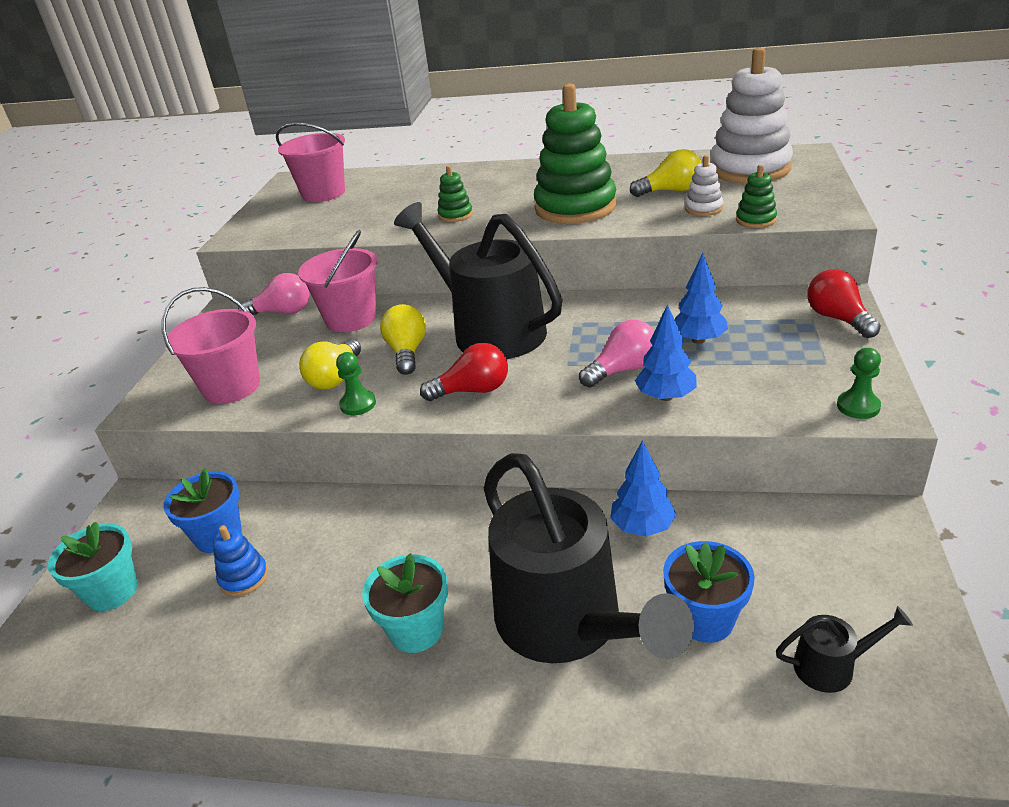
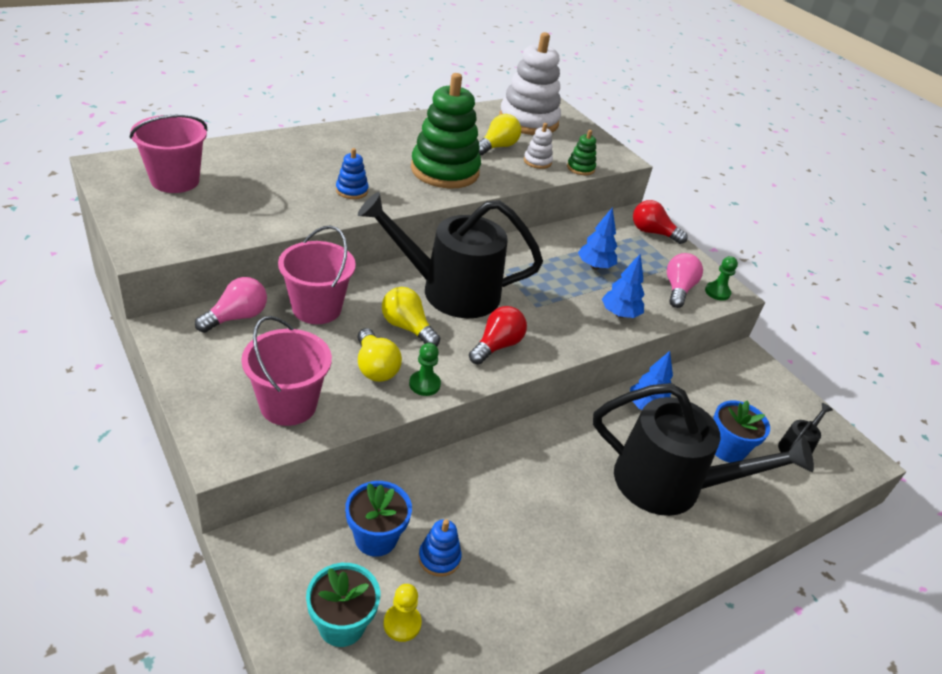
camera: 50 degrees left, 5 degrees up
(150, 616) = (402, 623): none -> yellow pawn
(416, 630) = (596, 531): turquoise flower pot -> none
(455, 215) = (352, 191): green stacking toy -> blue stacking toy
(623, 370) = (575, 301): pink light bulb -> pink light bulb (678, 289)

